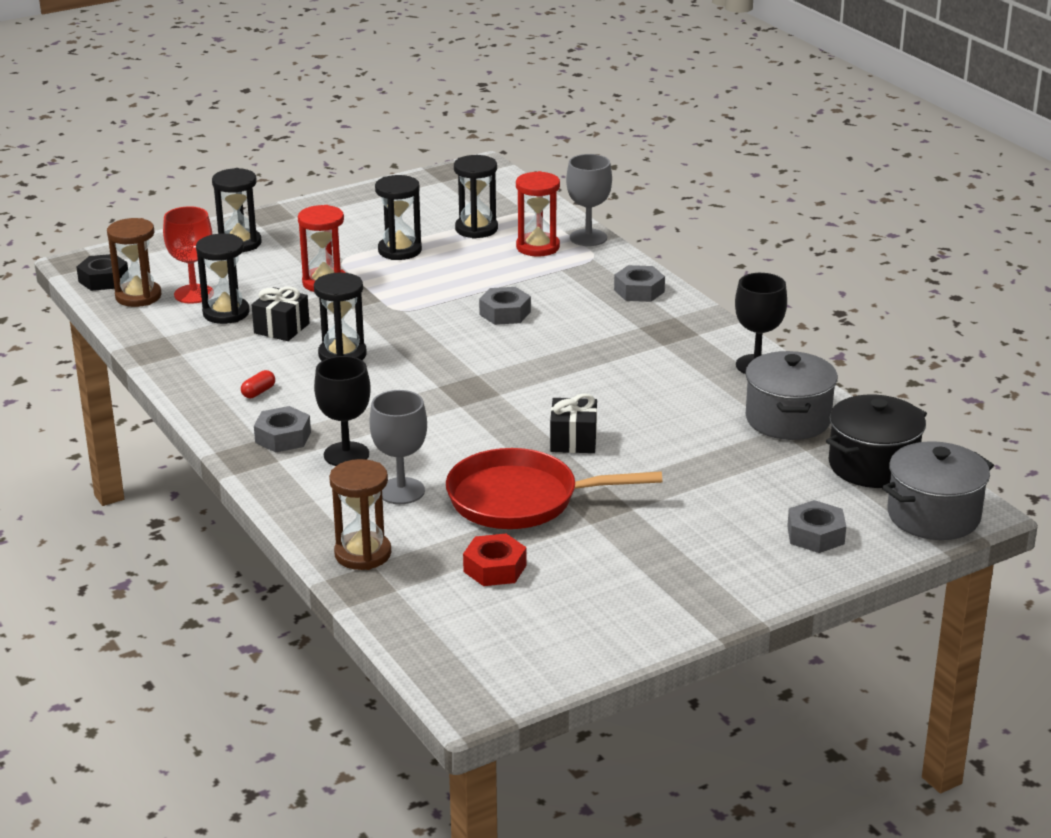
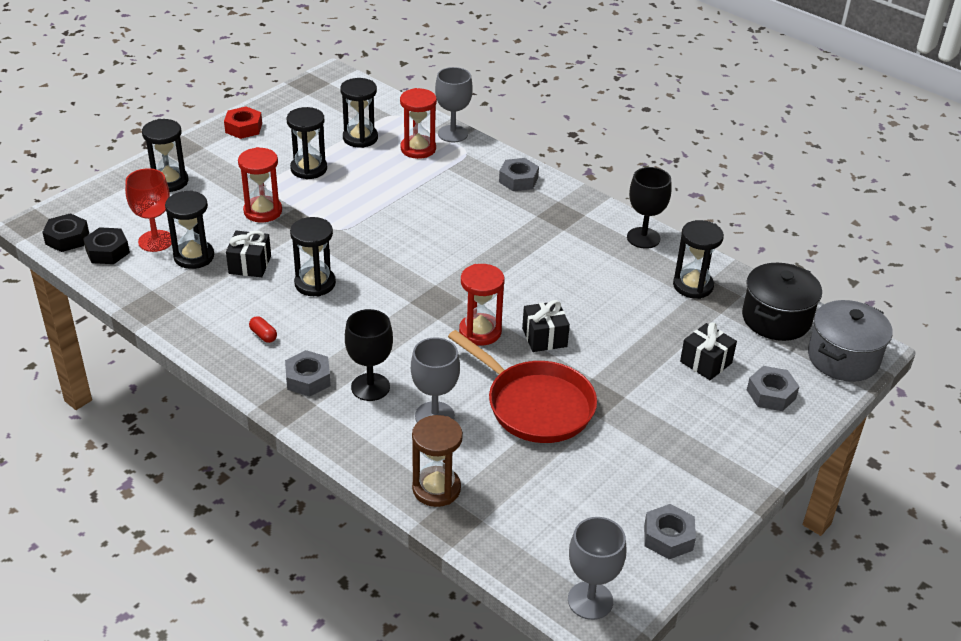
camera: 20 degrees left, 10 degrees up
(138, 296) = (107, 251): brown hourglass -> black nut
(258, 392) = (263, 335): red capsule -> red capsule turned 60 degrees counterclockwise
(471, 680) = (590, 600): none -> grey goblet
(495, 568) = (550, 480): red nut -> red nut (243, 128)
(501, 424) = (480, 332): none -> red hourglass
(505, 313) = (425, 219): grey nut -> grey nut (668, 537)
(521, 499) = (535, 405): red pan -> red pan turned 120 degrees counterclockwise
(754, 493) = (706, 362): none -> black gift
(788, 419) = (693, 286): grey pot -> black hourglass

